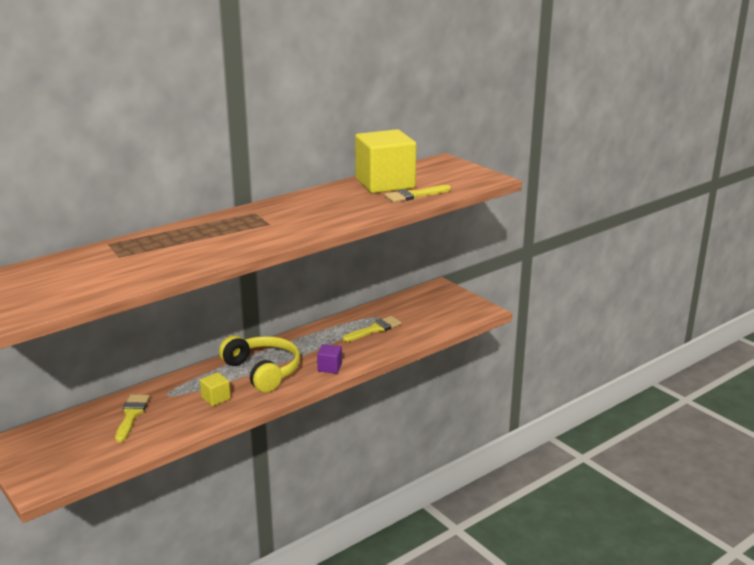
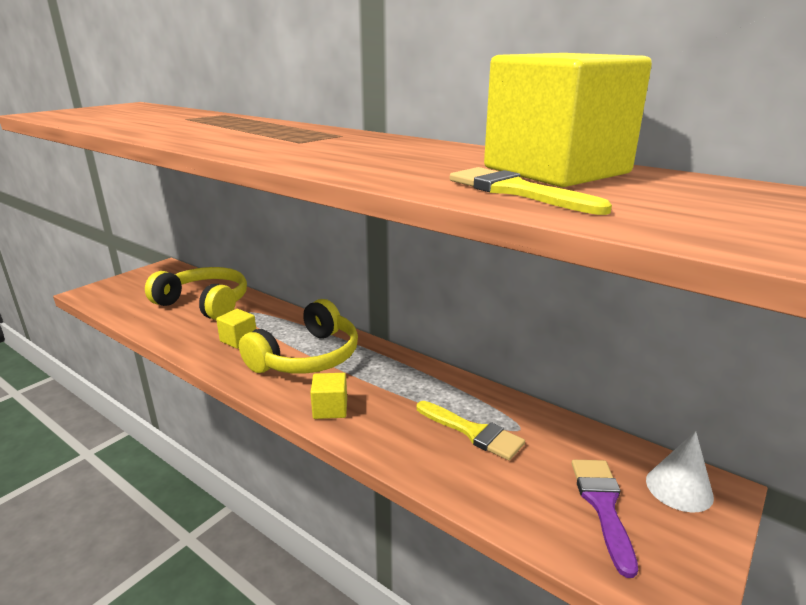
camera: 75 degrees right, 0 degrees up
(131, 415) = (204, 304): yellow brush -> yellow headphones
(330, 367) = (330, 409): purple cube -> yellow cube
(435, 293) = (679, 488): none -> white cone
(437, 311) = (603, 505): none -> purple brush

